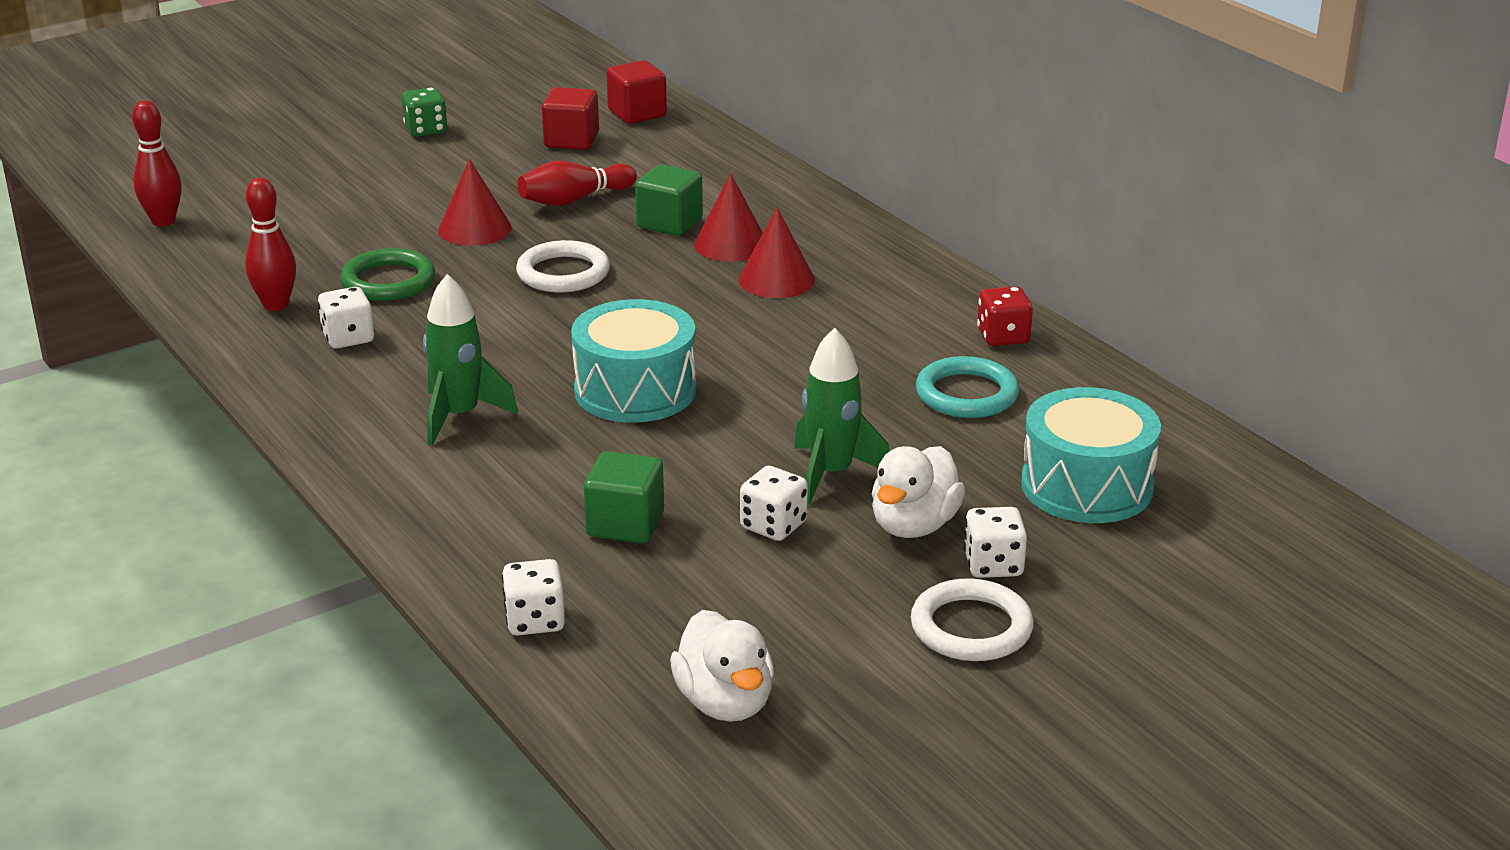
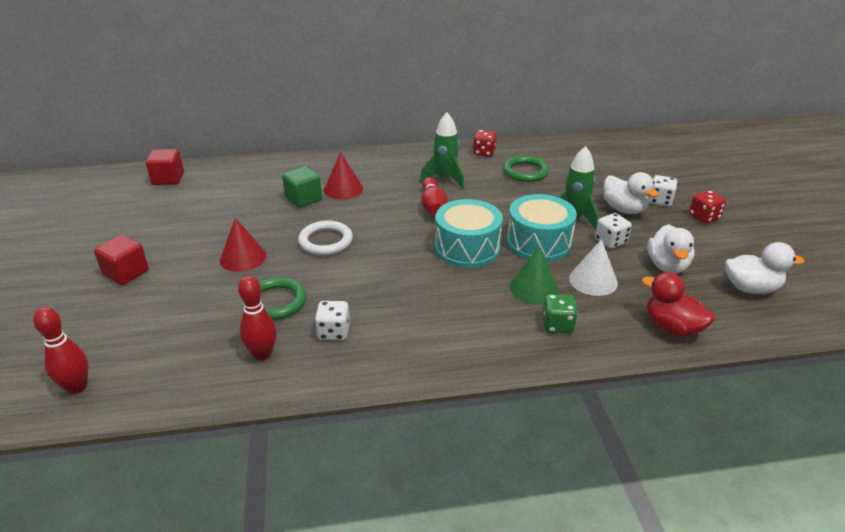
camera: 65 degrees left, 5 degrees up
(426, 130) = (91, 247): green dice -> green dice (557, 325)
(459, 416) = (457, 309): green rocket -> green rocket (445, 179)
(535, 621) = (672, 327): white dice -> red duck
(561, 471) = (533, 288): none -> green cone
(571, 140) = (173, 204): red cube -> red cube (126, 273)
(574, 200) = (245, 219): red bowling pin -> red bowling pin (433, 206)
(625, 524) = (593, 280): green cube -> white cone
(734, 598) = (667, 266): none -> white duck
(776, 280) = (390, 187): red cone -> none
(966, 394) = (525, 172): turquoise ring -> green ring
(971, 627) = (704, 217): white ring -> red dice
(1087, 486) = (609, 168): turquoise drum -> turquoise drum (538, 243)

